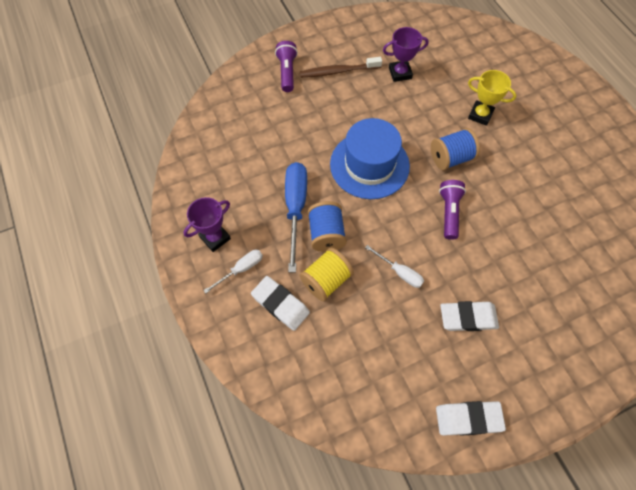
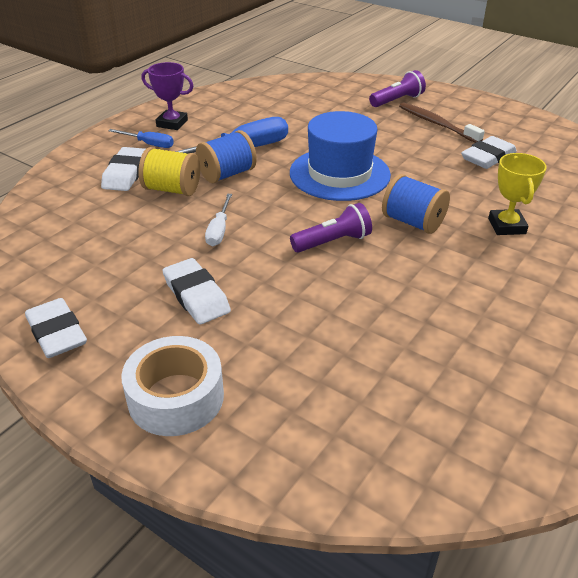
camera: 60 degrees right, 25 degrees down
(241, 269) = (149, 144): white screwdriver -> blue screwdriver
(400, 73) = (488, 157): purple trophy -> white eraser
(558, 367) = (176, 397): none -> white tape

